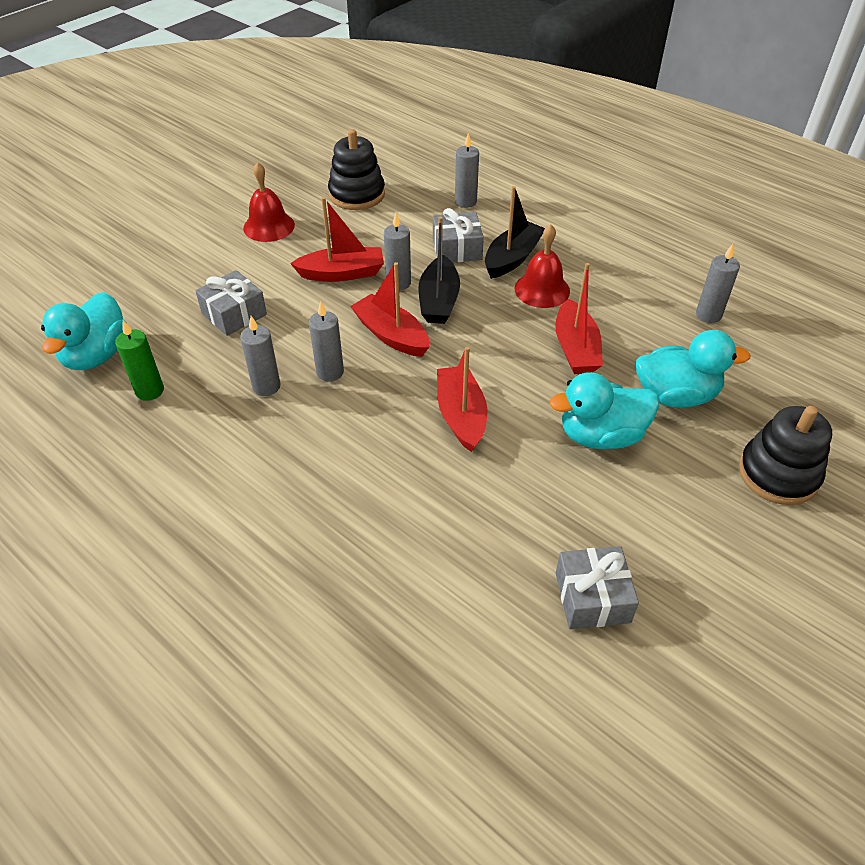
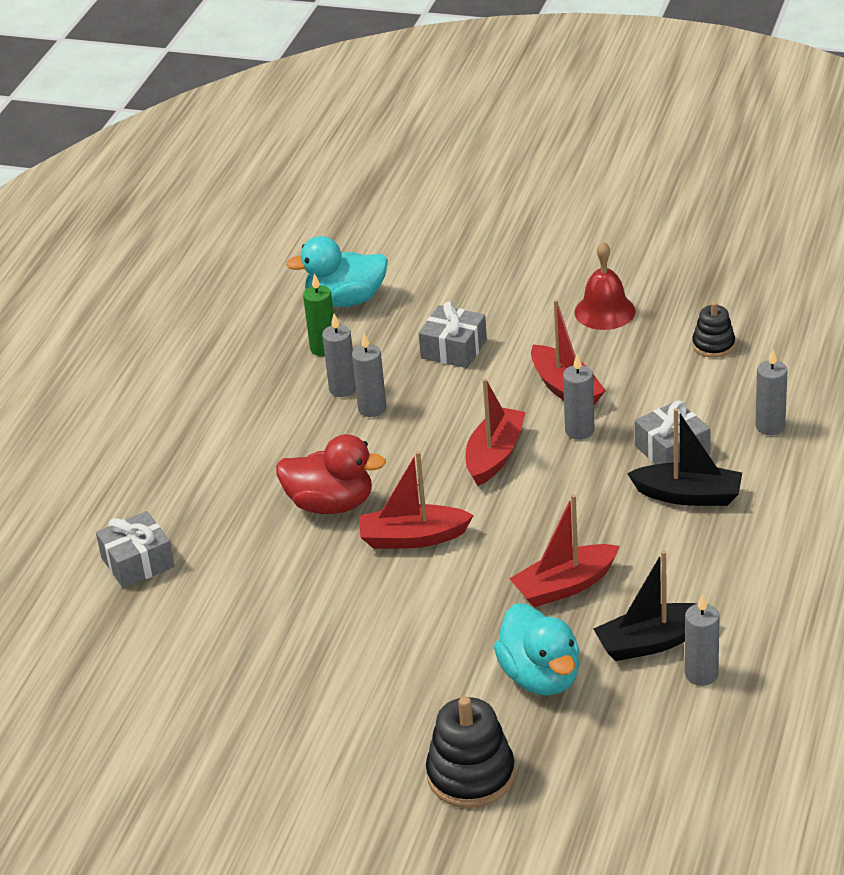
camera: 70 degrees right, 10 degrees down
(330, 372) = (416, 437): grey candle -> grey candle (343, 389)
(357, 194) = (713, 345): black stacking toy -> black stacking toy, size x0.59
(377, 455) = (331, 504): none -> red duck
(439, 301) = (571, 468): black boat -> black boat (651, 642)
(461, 415) = (413, 538): red boat -> red boat turned 150 degrees counterclockwise
(542, 289) = (648, 534): red bell -> none
(592, 597) = (247, 680): grey gift -> grey gift (137, 562)
(601, 435) = (445, 637): turquoise duck -> none

